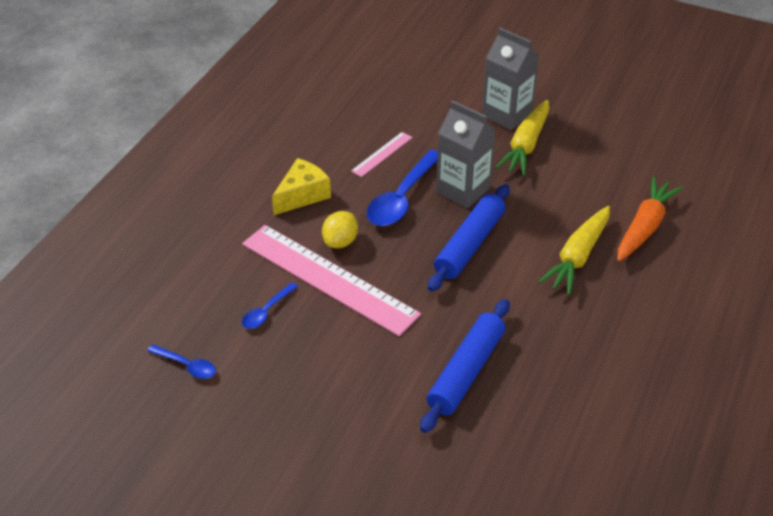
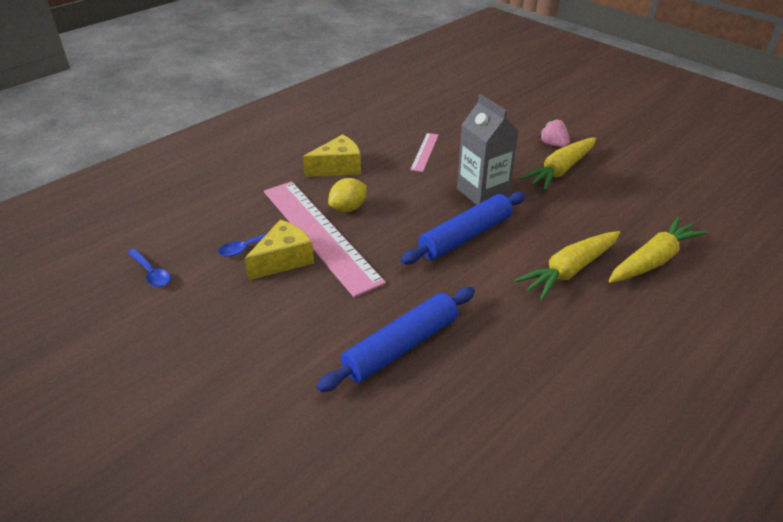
camera: 20 degrees right, 5 degrees down
(310, 316) = (284, 260): none -> yellow cheese
(382, 154) = (424, 152): pink ruler -> pink ruler turned 45 degrees counterclockwise
(402, 198) = (423, 187): blue spoon -> none
(506, 115) = (553, 144): grey carton -> pink strawberry
(644, 227) = (653, 260): orange carrot -> yellow carrot

